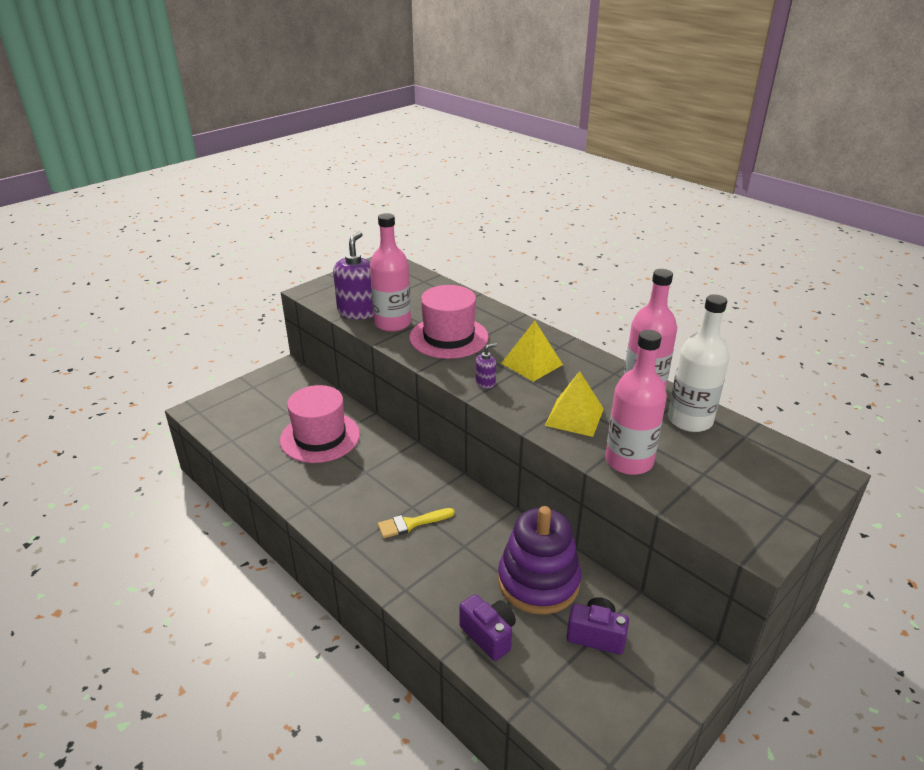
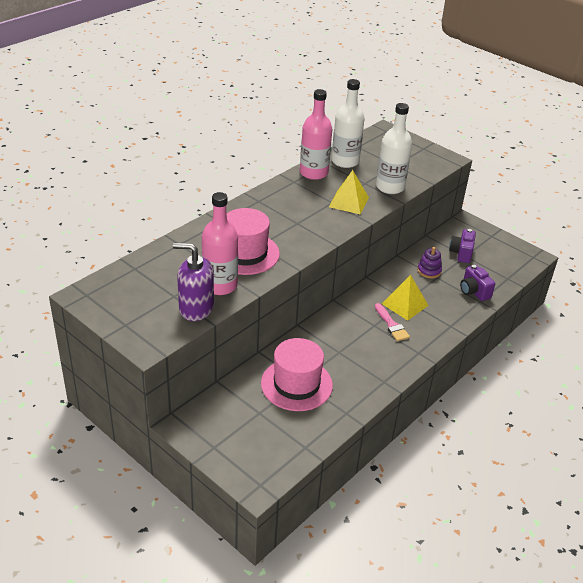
camera: 95 degrees left, 5 degrees up
(411, 523) = (391, 325): yellow brush -> pink brush
(485, 383) = (312, 236): purple soap dispenser -> none
(489, 635) = (474, 291): purple camera -> purple camera turned 75 degrees counterclockwise
(531, 364) = (284, 214): yellow pyramid -> yellow pyramid (405, 304)
(538, 581) = (429, 271): purple stacking toy -> purple stacking toy, size x0.48
(629, 461) = (390, 187): pink bottle -> white bottle

